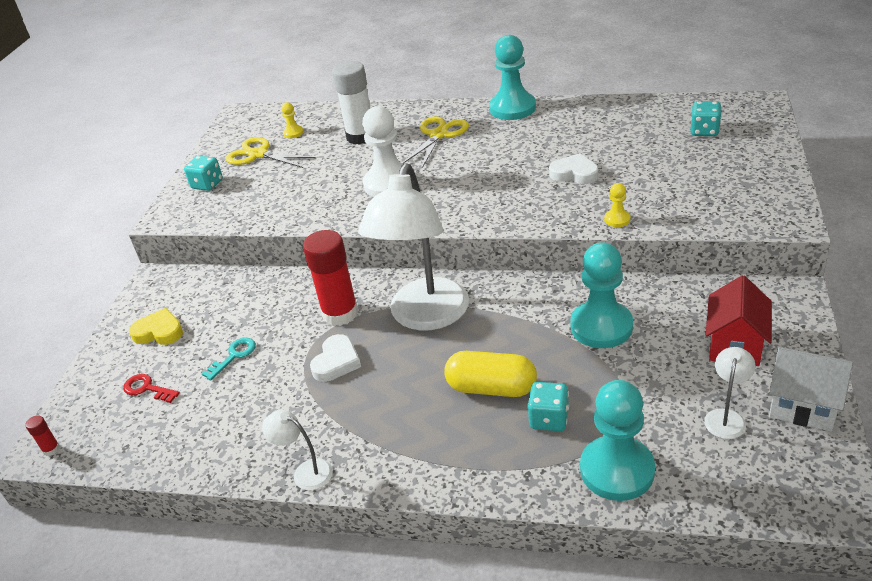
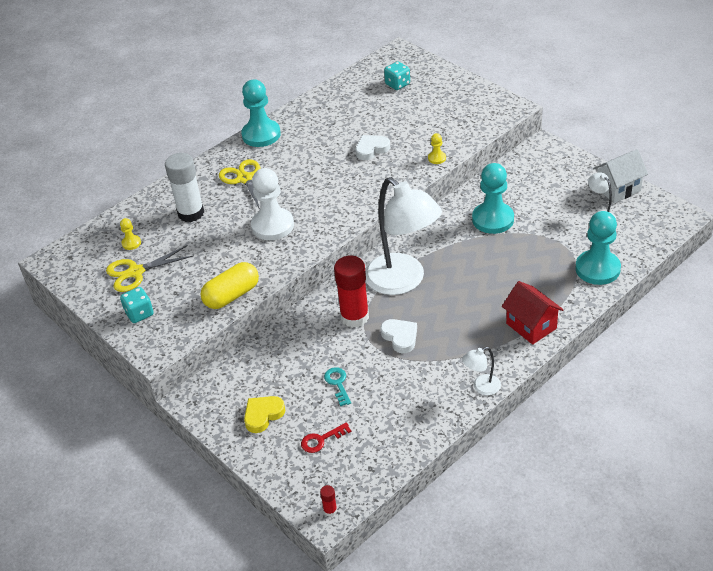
camera: 55 degrees left, 5 degrees up
(491, 388) = (494, 283): yellow capsule -> yellow capsule (232, 295)
(549, 419) = (540, 274): turquoise dice -> none
(735, 345) = (557, 184): red house -> red house (531, 326)

